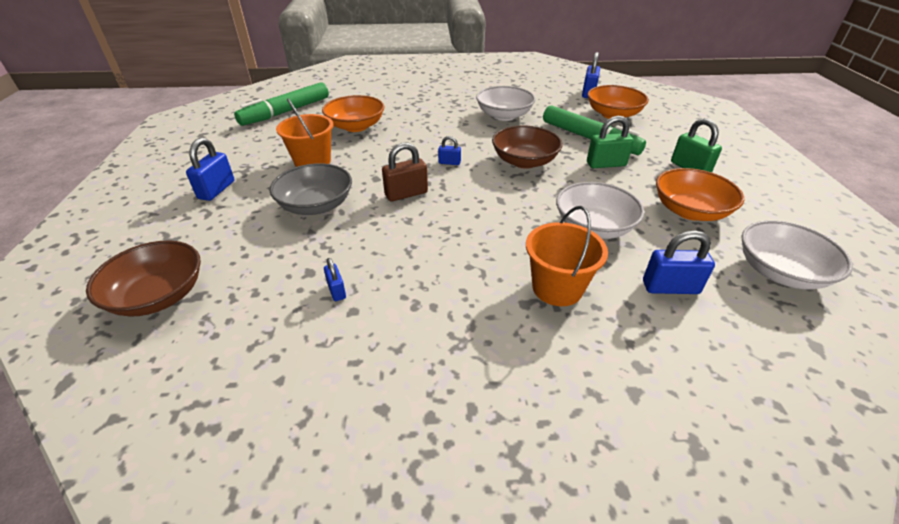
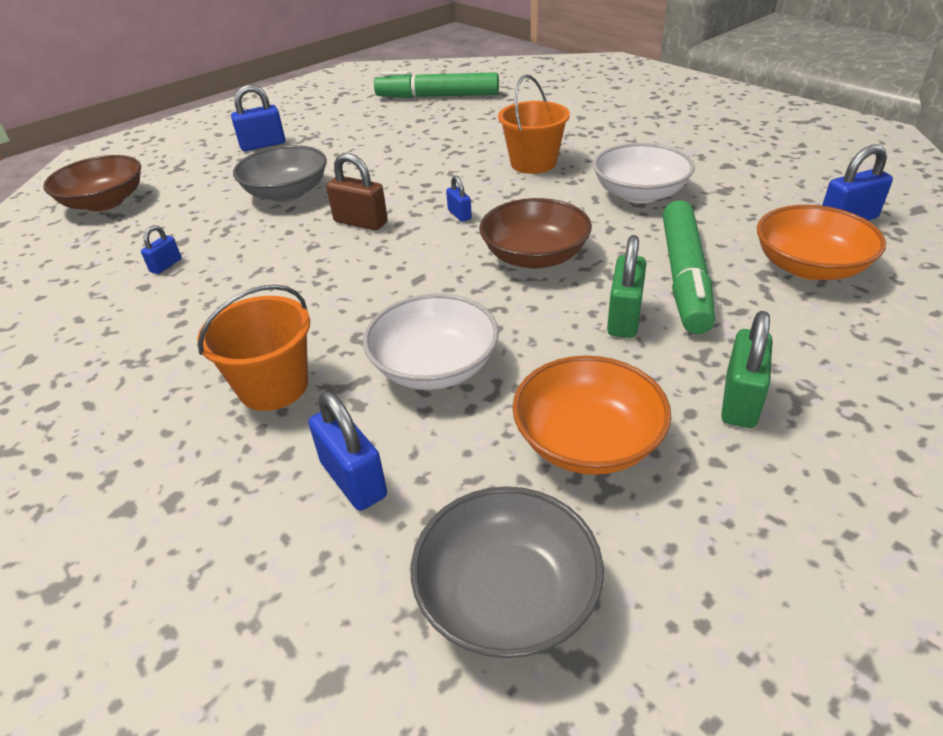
camera: 55 degrees right, 0 degrees up
(312, 162) = (361, 154): orange bucket -> orange bucket (533, 163)
(356, 126) = (461, 136): orange bowl -> none
(606, 164) = (624, 318): green padlock -> green padlock turned 60 degrees clockwise
(780, 272) = (507, 596): white bowl -> grey bowl

